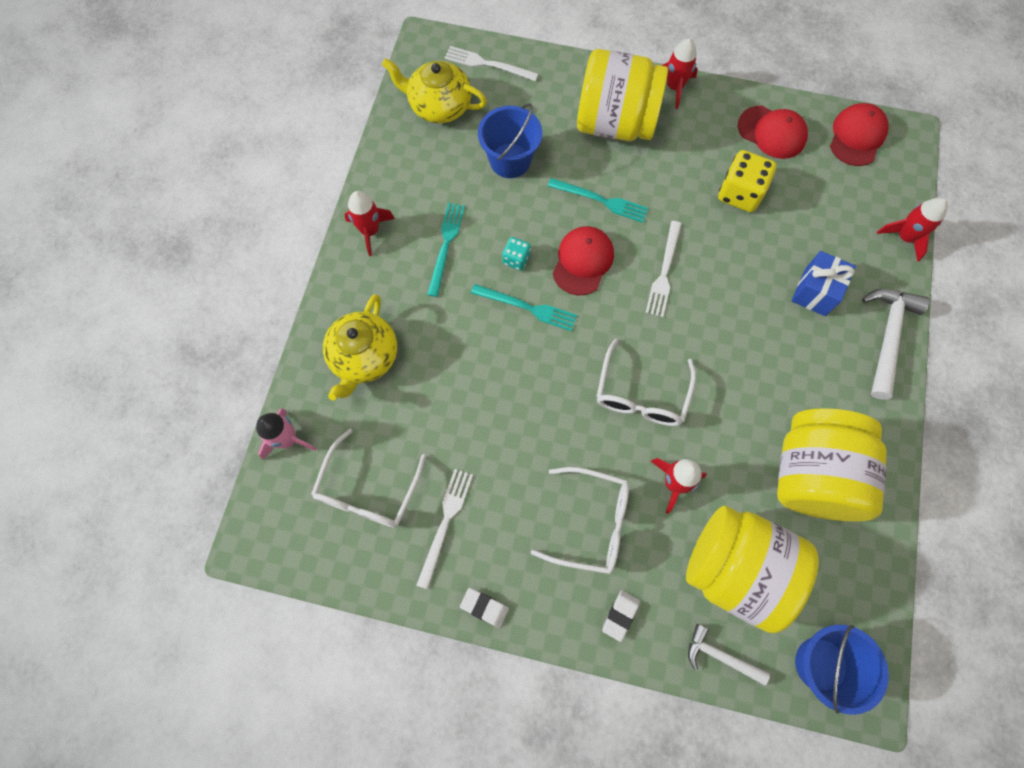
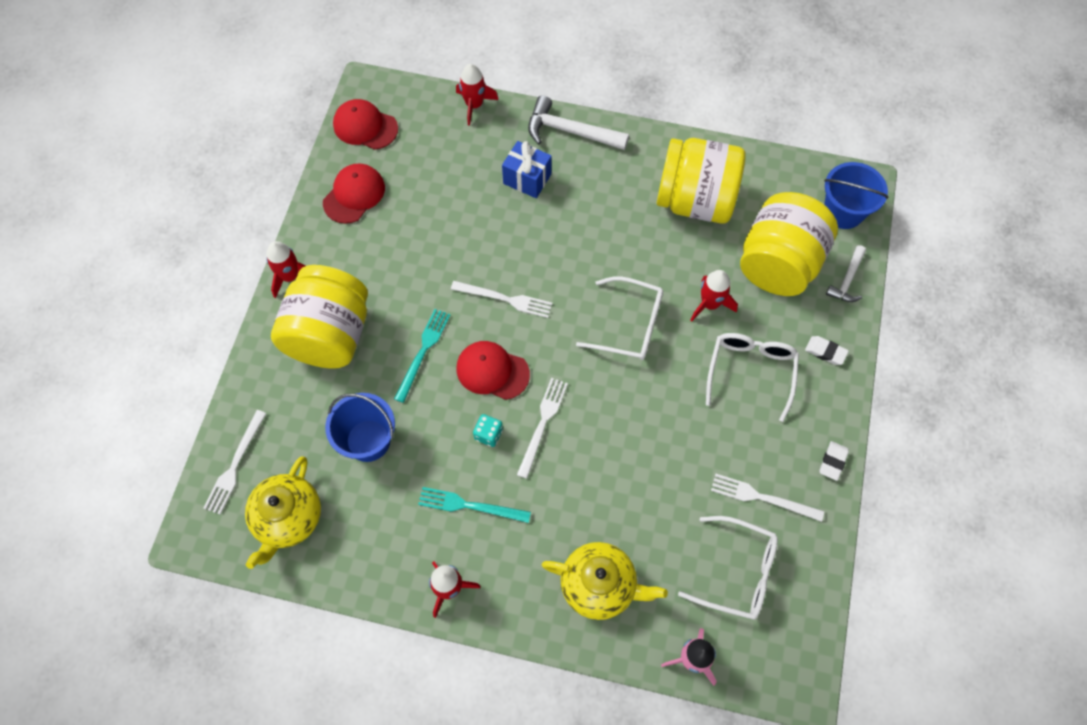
camera: 90 degrees left, 5 degrees down
(527, 307) = (542, 424): turquoise fork -> white fork
(740, 193) = (422, 228): yellow dice -> none

